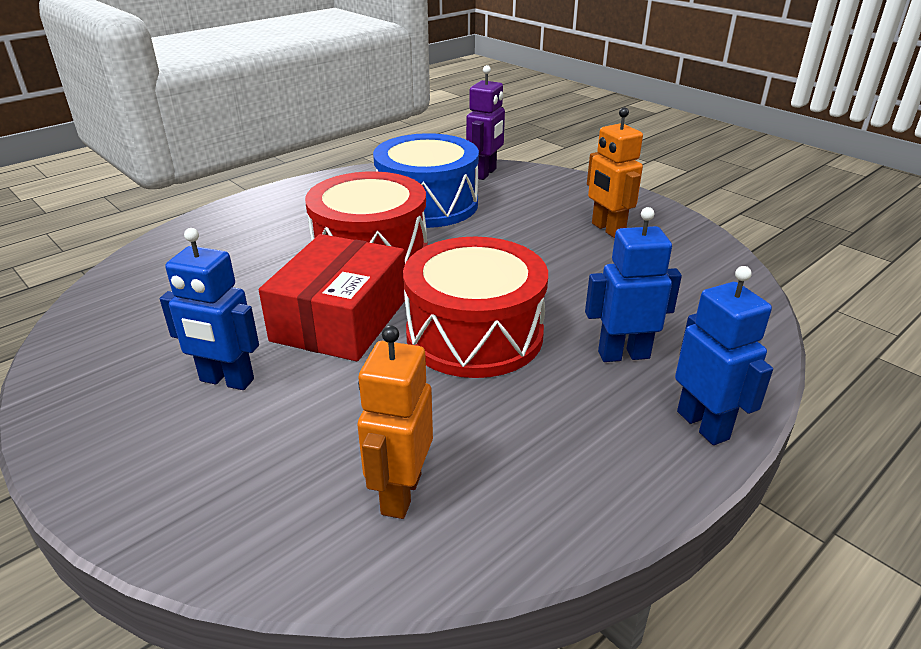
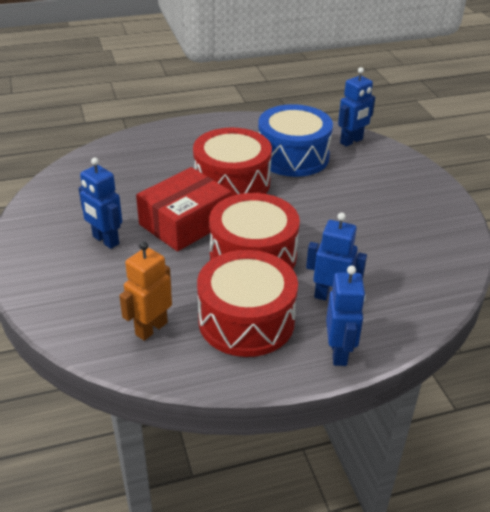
camera: 25 degrees right, 5 degrees up
(485, 173) = (351, 141): purple robot -> blue robot
(539, 426) = (246, 320): none -> red drum
(607, 229) = (400, 209): orange robot -> none

